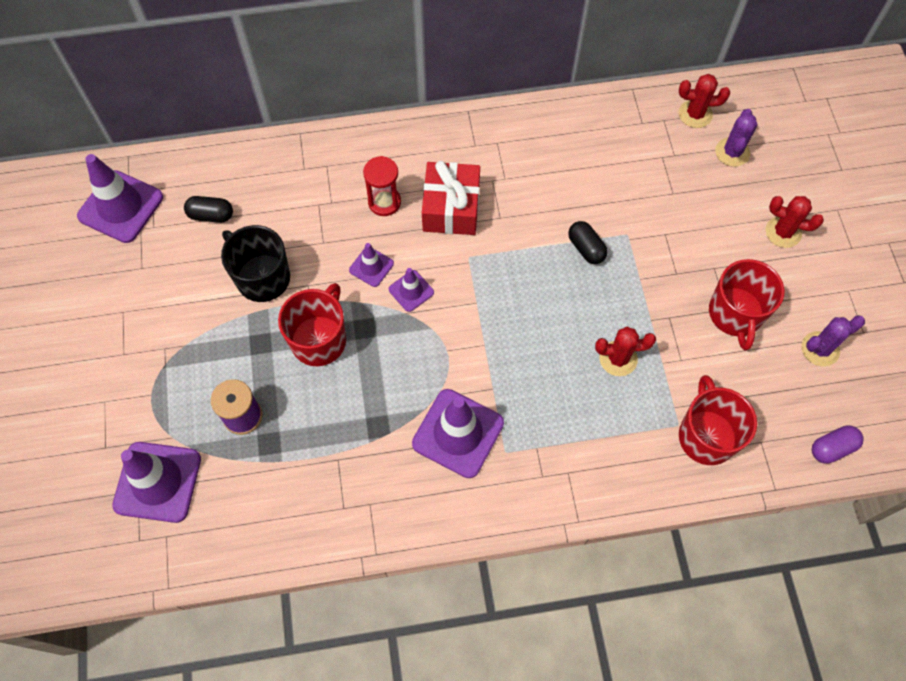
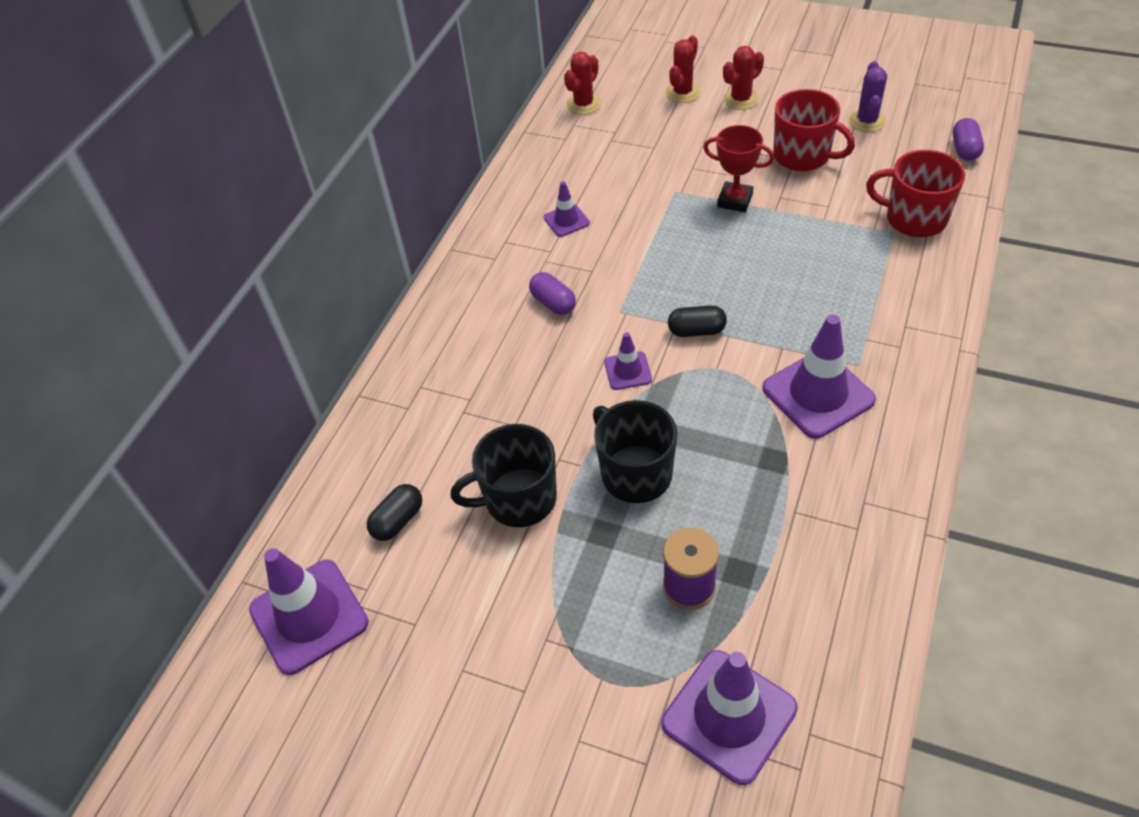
camera: 55 degrees left, 15 degrees down
(319, 339) = (635, 473): red mug -> black mug
(371, 267) = (575, 393): purple traffic cone -> purple traffic cone (566, 220)
(384, 202) = (505, 353): red hourglass -> none
(451, 208) = (553, 303): red gift -> purple capsule
(586, 248) = (670, 223): black capsule -> black capsule (696, 331)
(618, 358) = (802, 246): red cactus -> red cactus (682, 92)
(643, 284) = (734, 200): none -> red trophy
(732, 152) = (640, 98): purple cactus -> none

